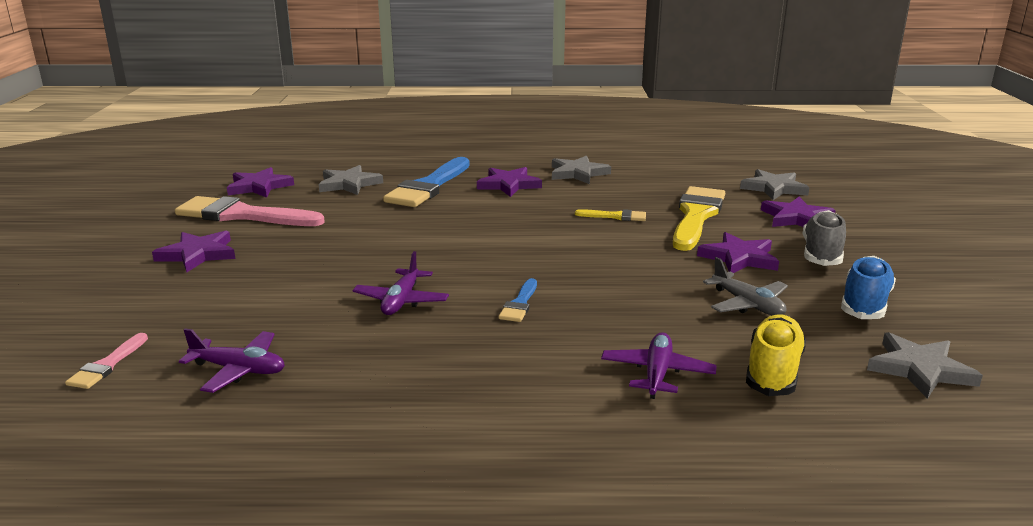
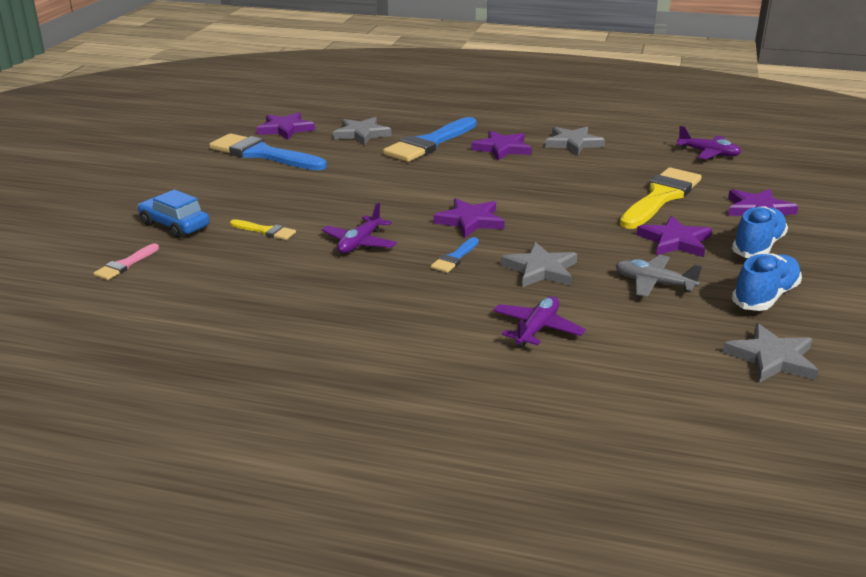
camera: 15 degrees right, 5 degrees up
(160, 307) = (174, 225): none -> blue car
(198, 254) = (216, 185): purple star -> purple star (470, 221)
(239, 370) = (216, 281): purple plane -> purple plane (708, 153)
(242, 215) = (262, 154): pink brush -> blue brush
(615, 216) = (583, 189): yellow brush -> yellow brush (265, 231)
(747, 304) = (654, 283): grey plane -> grey plane turned 135 degrees clockwise
(773, 371) = (637, 341): yellow shoe -> none
(774, 188) = (757, 177): grey star -> grey star (540, 270)
(821, 254) = (757, 246): grey shoe -> blue shoe

